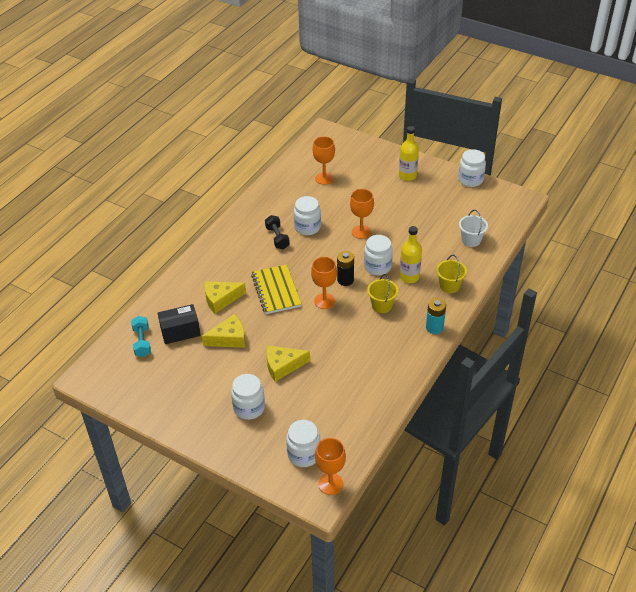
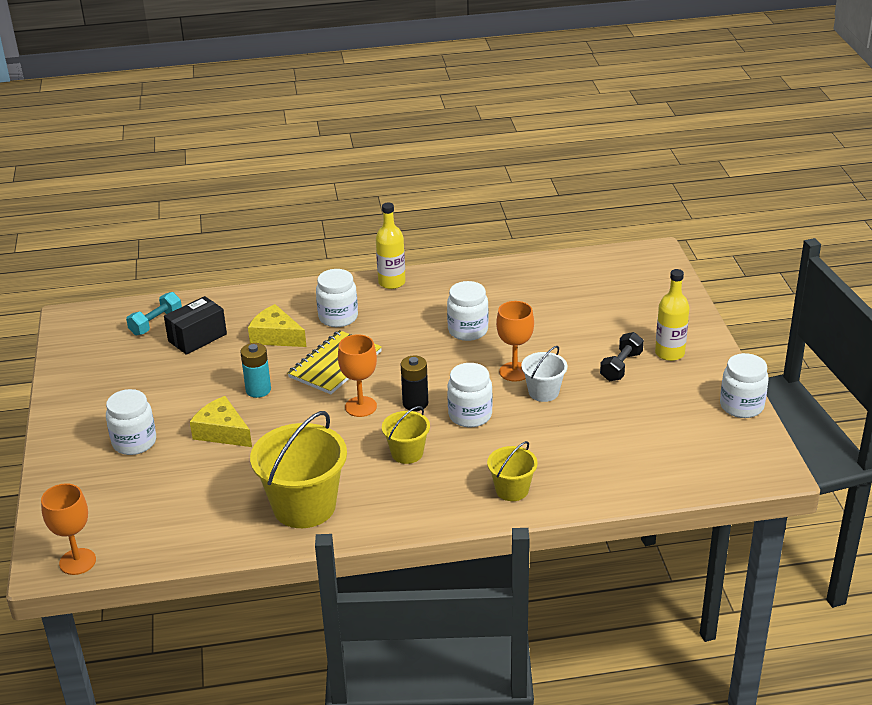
camera: 50 degrees right, 10 degrees down
(180, 331) = (197, 338): black box -> black box turned 75 degrees counterclockwise
(229, 338) = (223, 373): yellow cheese -> none
(277, 238) = (421, 320): black dumbbell -> black dumbbell (621, 366)
(304, 454) = (103, 518): white jar -> white jar (338, 317)
(324, 178) = (570, 297): orange goblet -> none
(382, 366) = (304, 506): none -> yellow bucket
(409, 277) = (485, 449): yellow bottle -> yellow bottle (391, 282)
(434, 328) = (419, 515): turquoise battery -> turquoise battery (258, 390)
(471, 240) = (623, 465): white bucket -> white bucket (543, 392)

